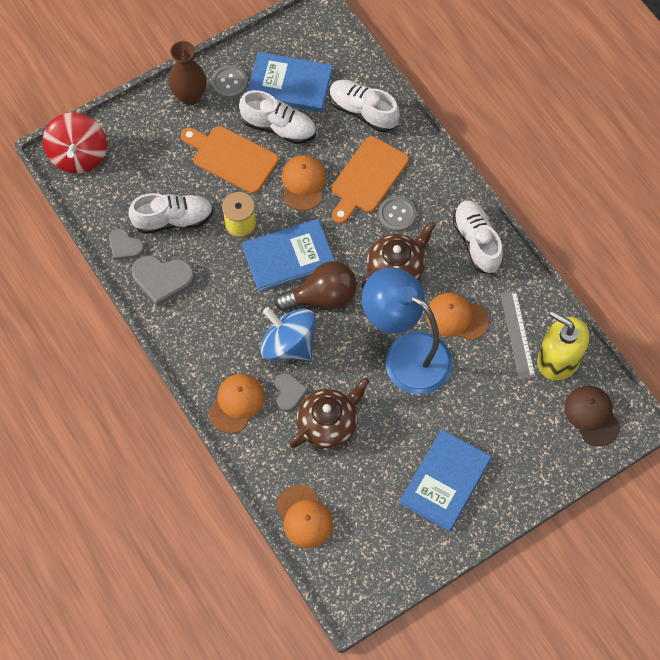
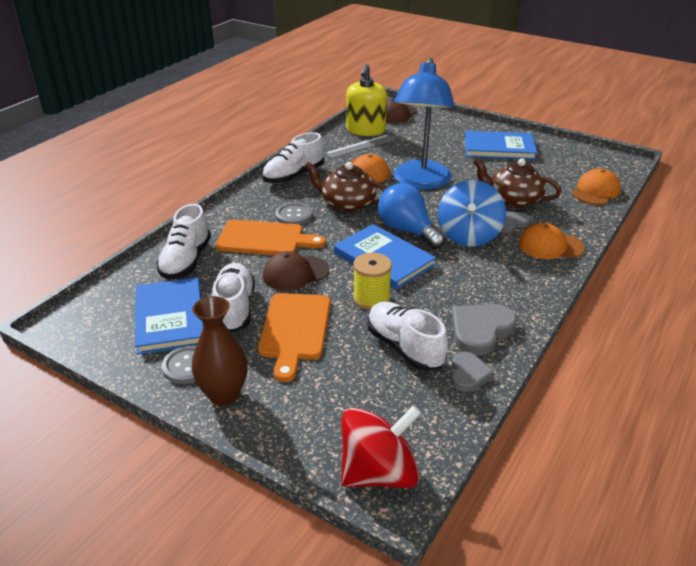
camera: 115 degrees left, 30 degrees down
(162, 279) = (480, 330): grey heart -> grey heart turned 120 degrees counterclockwise
(303, 183) = (295, 273): orange cap -> brown cap
(322, 297) = (407, 231): brown light bulb -> blue light bulb

